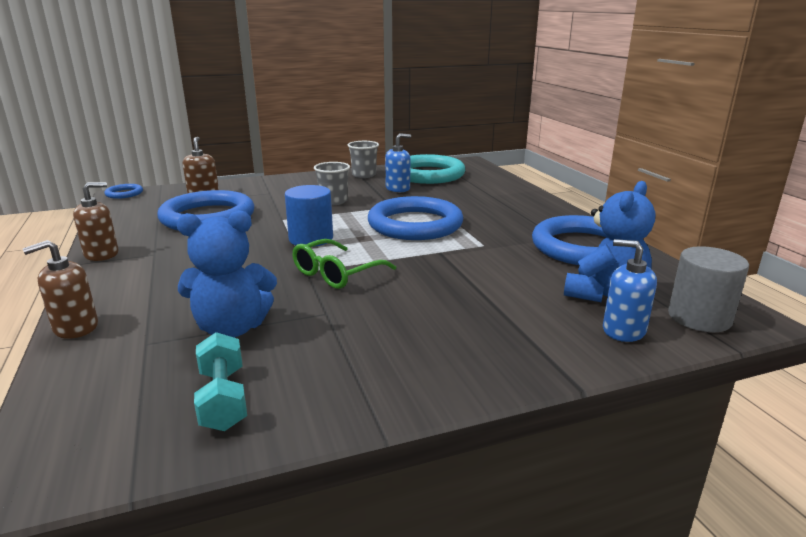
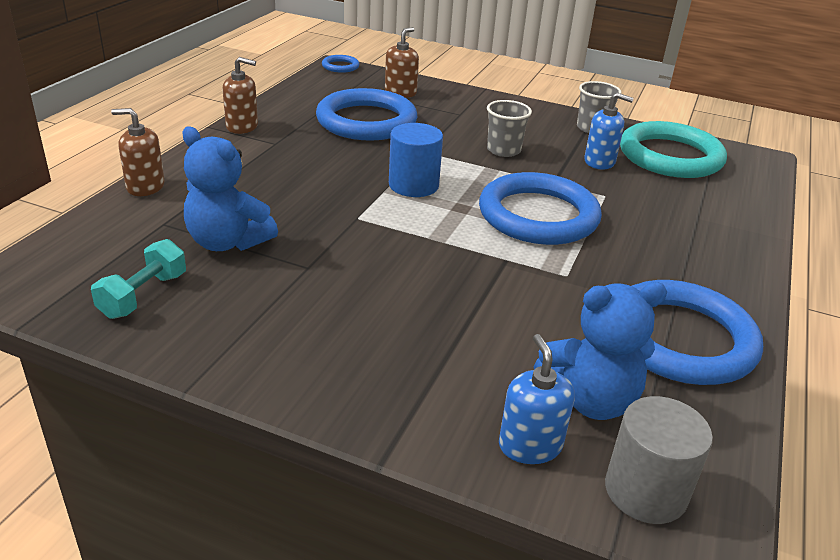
camera: 40 degrees right, 10 degrees up
(336, 273) = (375, 233): green glasses -> none

